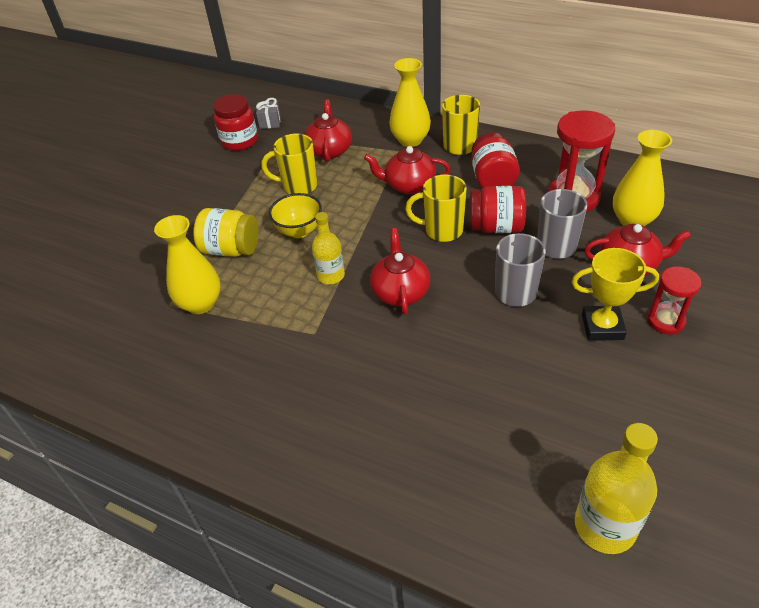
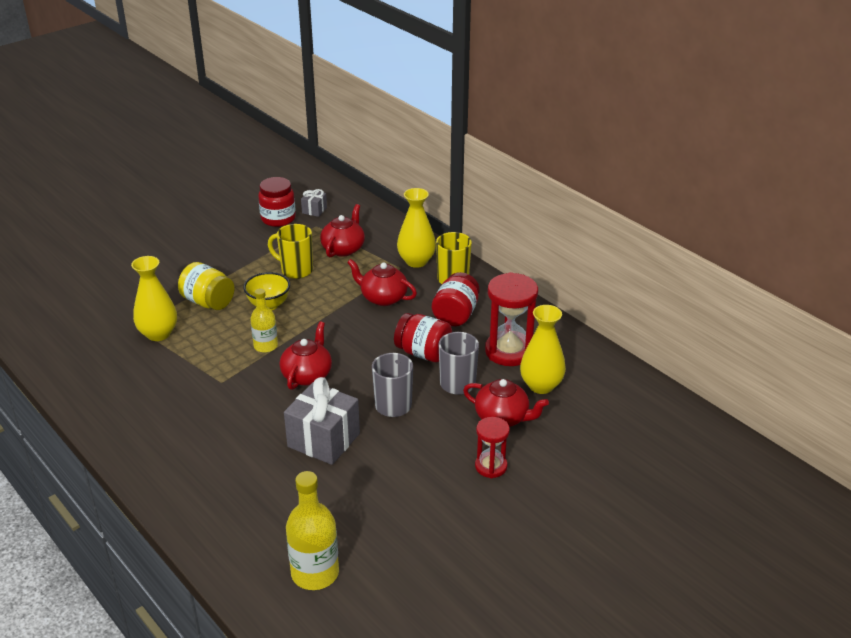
camera: 20 degrees right, 10 degrees down
(442, 230) = (378, 341): yellow mug -> none
(477, 358) = (323, 440): none -> grey gift
(602, 327) = (437, 453): yellow trophy -> none

